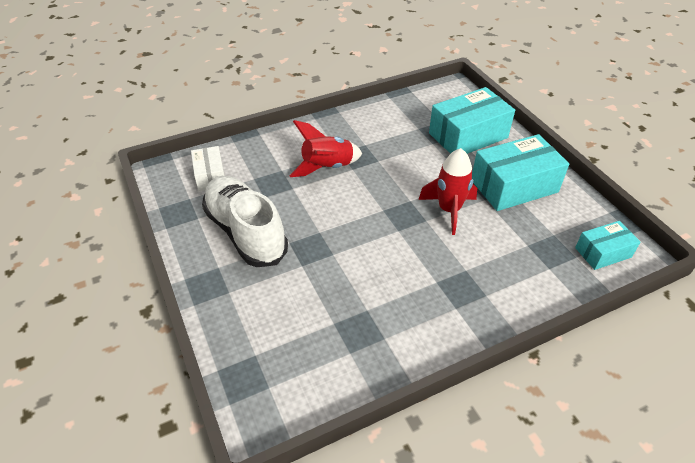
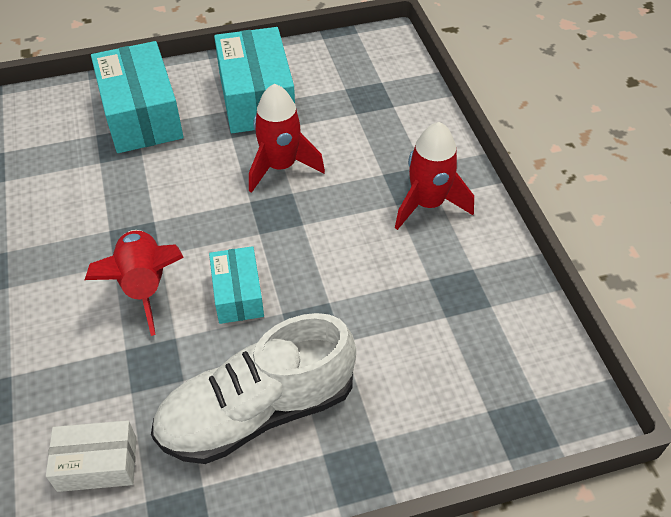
camera: 80 degrees left, 5 degrees up
(443, 302) = (427, 204): none -> red rocket
(603, 252) = (380, 61): turquoise box -> turquoise box (238, 294)

